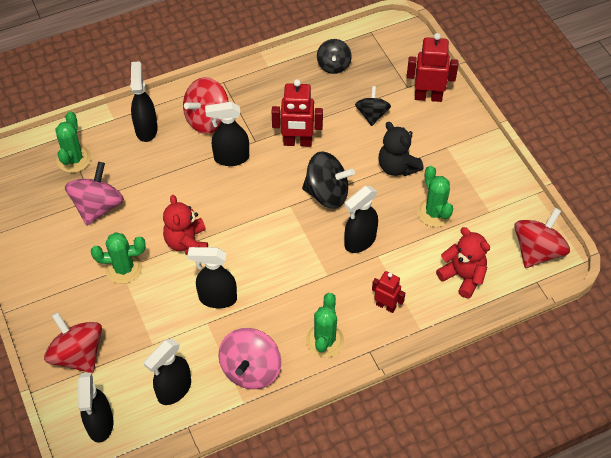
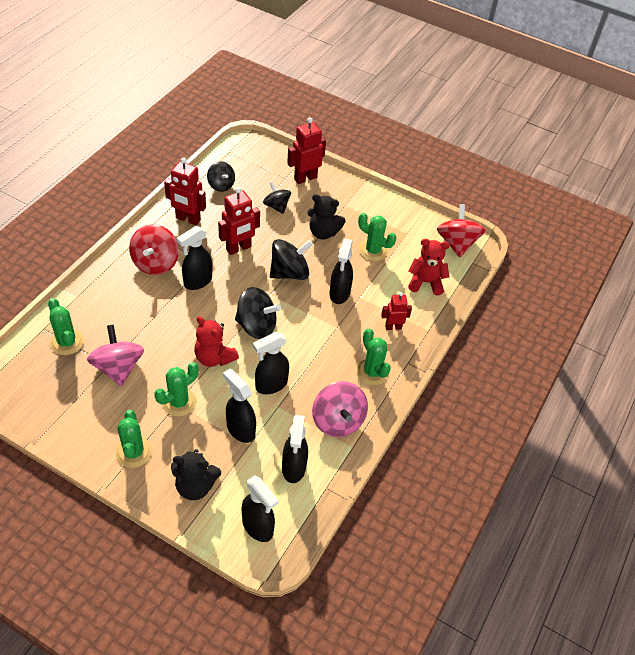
camera: 40 degrees left, 5 degrees down
(52, 293) = (134, 452): none -> green cactus
(78, 354) = (195, 486): red spinning top -> black teddy bear
(146, 129) = (111, 292): black spray bottle -> black spray bottle (240, 429)
(250, 232) = (256, 326): none -> black spinning top
(272, 88) = (188, 219): none -> red robot

